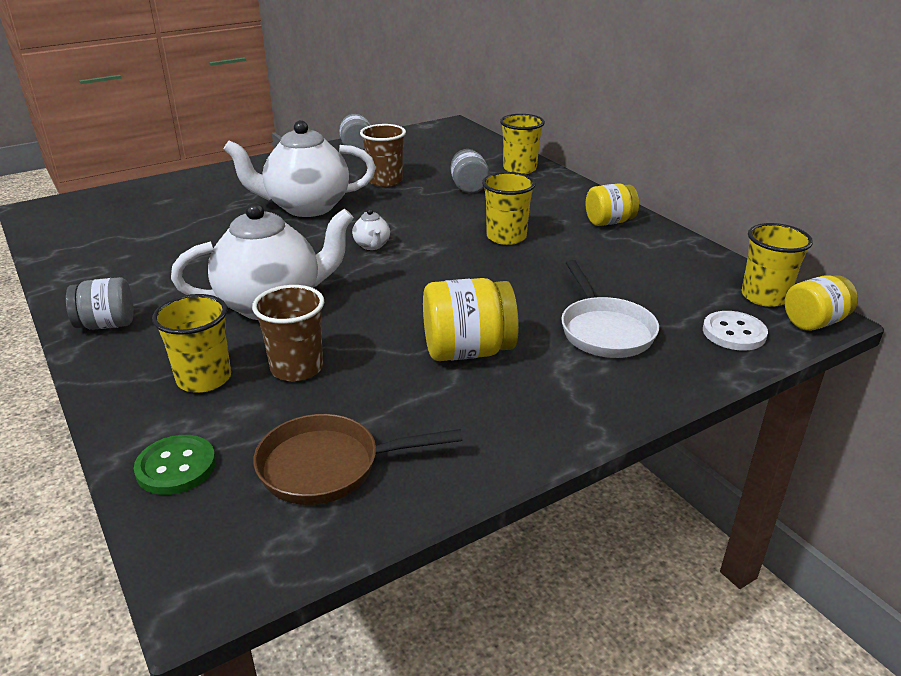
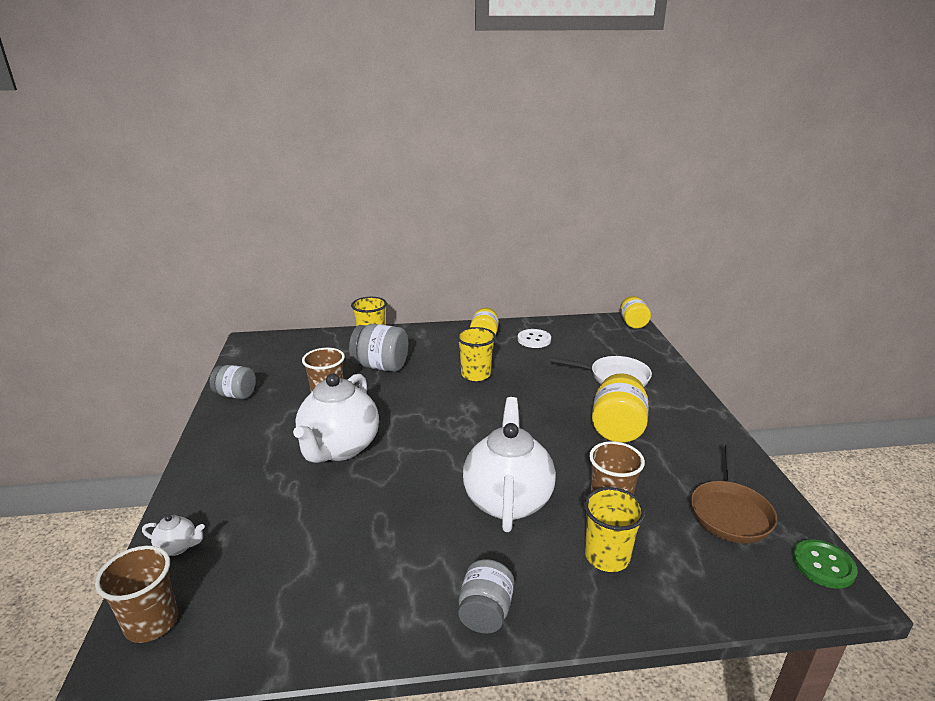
camera: 65 degrees left, 5 degrees down
(75, 206) = (152, 622): none -> brown cup
(176, 467) = (720, 587): green button -> green button (823, 565)
(372, 245) = (443, 431): white teapot -> white teapot (178, 547)
(468, 187) = (381, 366): grey jar -> grey jar, size x1.51
(734, 333) = (633, 345): white button -> white button (534, 340)
(764, 297) = (602, 325): yellow cup -> none

